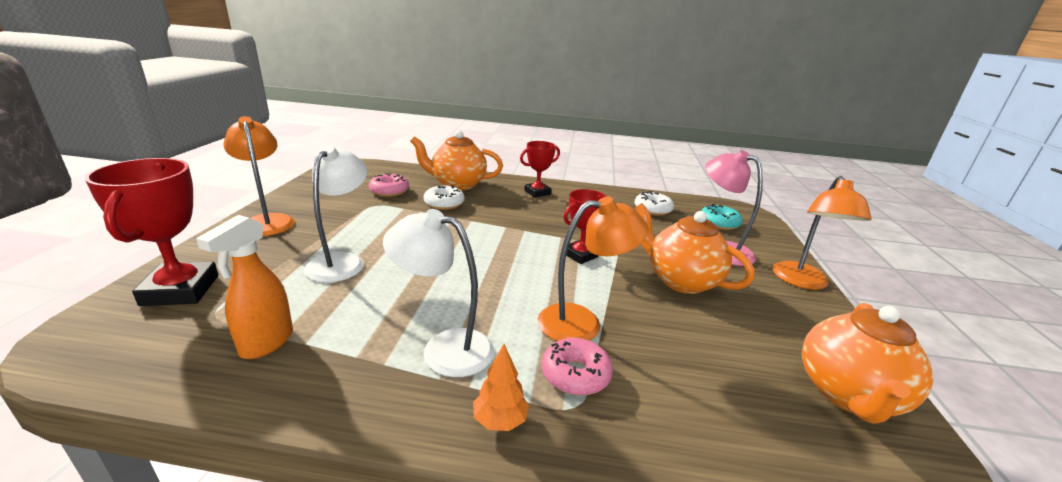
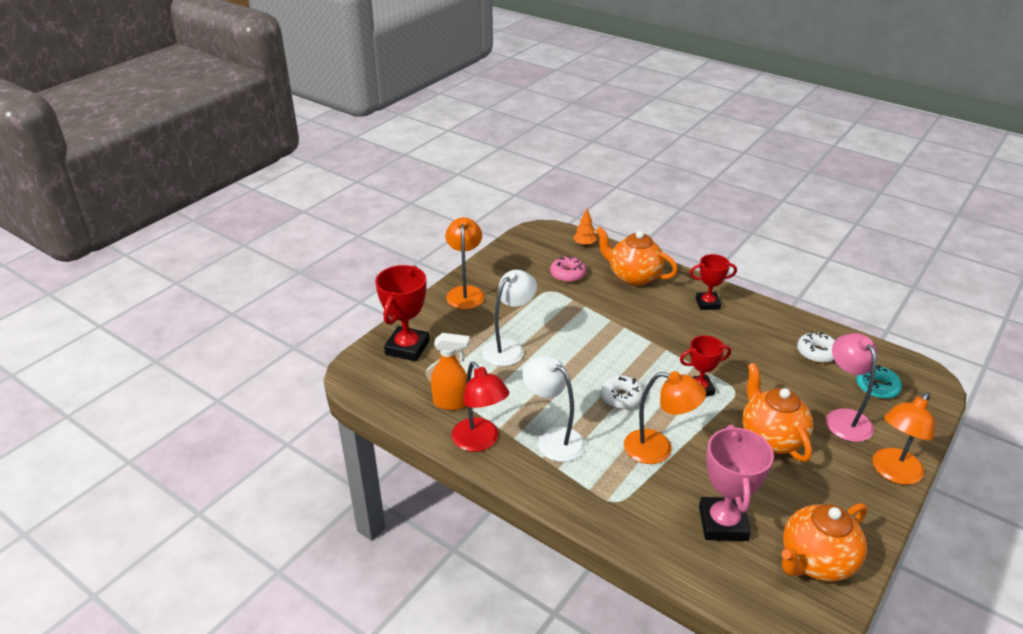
camera: 30 degrees right, 10 degrees up
(266, 343) = (451, 403): orange spray bottle -> orange spray bottle turned 135 degrees counterclockwise
(329, 386) = (480, 442): none -> red lamp
(444, 203) = (609, 301): white donut -> white donut (621, 397)
(500, 420) = (566, 493): orange tree -> orange tree (584, 244)
(575, 374) = (628, 483): pink donut -> none
(719, 386) = (723, 523): none -> pink trophy

